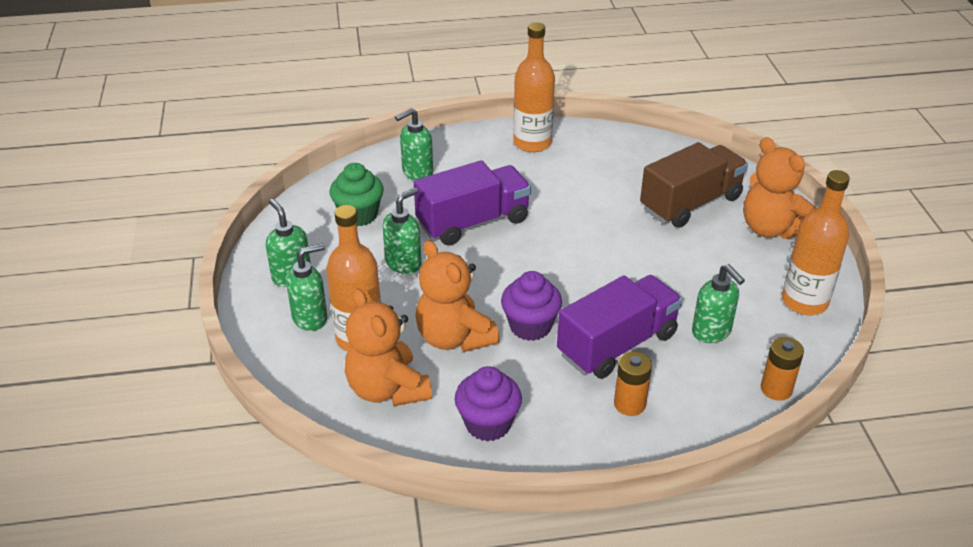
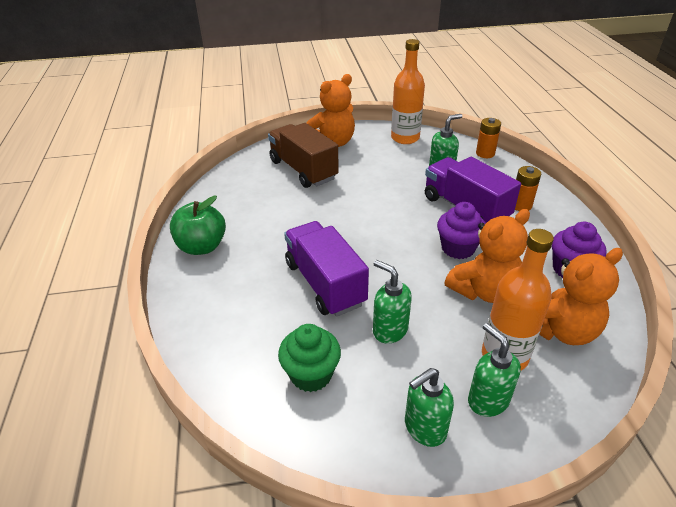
camera: 90 degrees left, 0 degrees up
(417, 172) = (237, 329): green soap dispenser -> none
(532, 143) = (202, 246): orange bottle -> green apple

